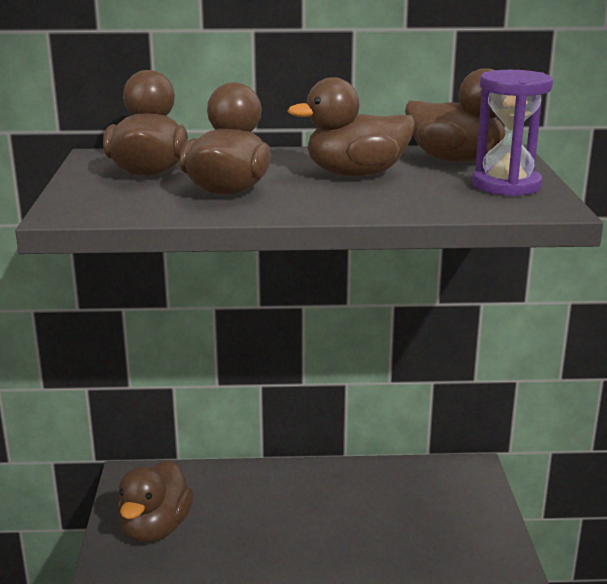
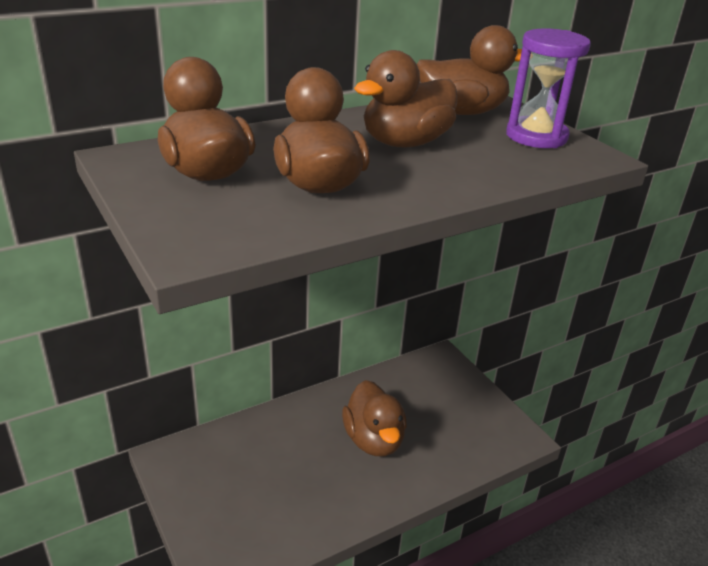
camera: 30 degrees left, 10 degrees up
(155, 528) = (228, 505): brown duck -> brown duck (374, 440)

